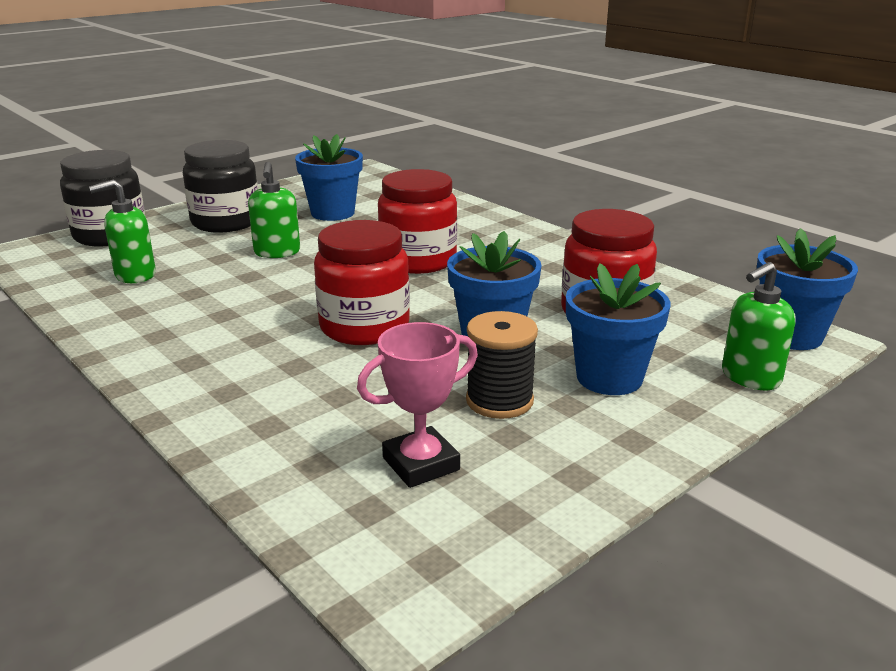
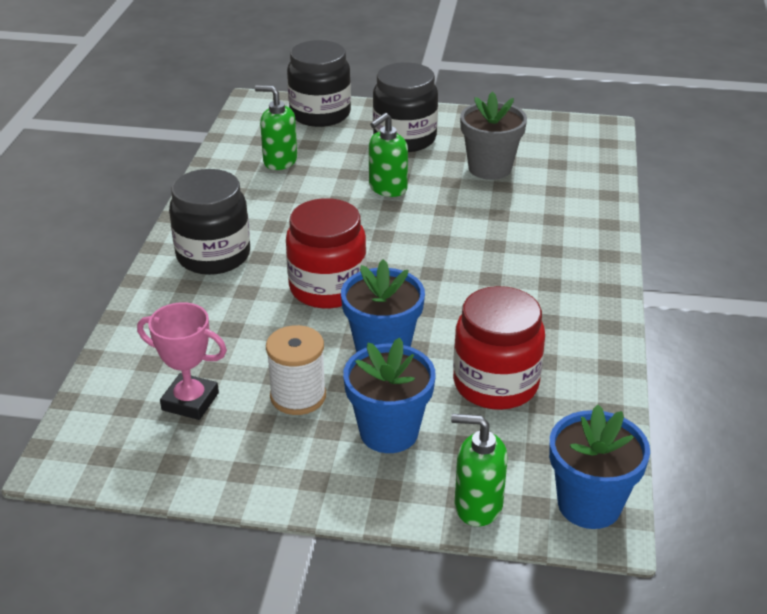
camera: 50 degrees right, 10 degrees up
(207, 359) = (213, 255): none -> black jar
(333, 213) = (490, 168): blue flower pot -> grey flower pot
(418, 261) = (462, 252): red jar -> none
(499, 401) = (298, 396): black spool -> white spool

